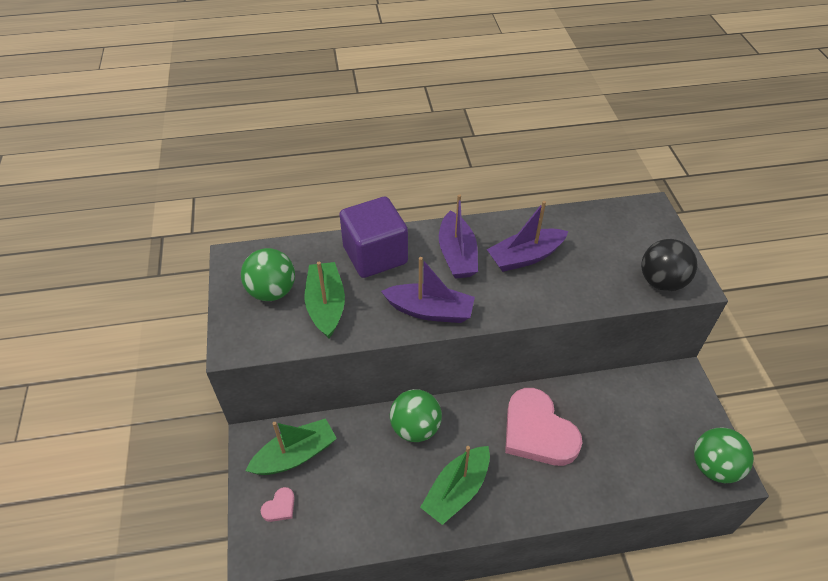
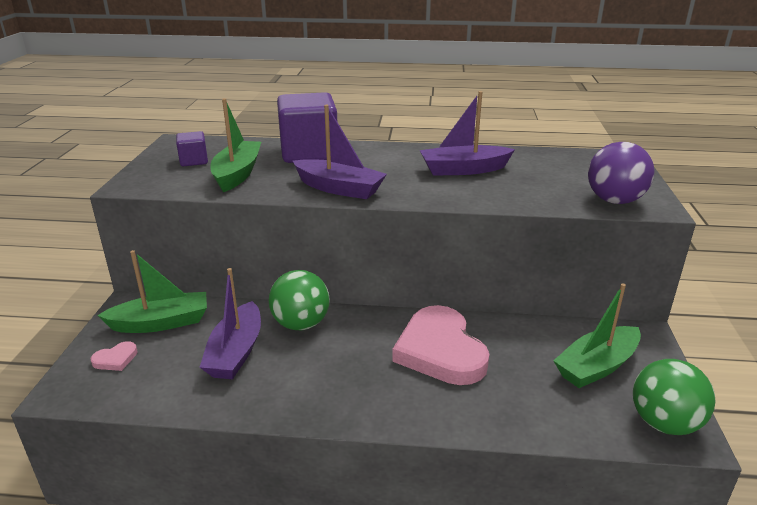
camera: 15 degrees right, 20 degrees down
(272, 291) = (194, 161): green ball -> purple cube
(457, 254) = (391, 161): purple boat -> purple boat (236, 352)
(457, 490) = (318, 382): green boat -> green boat (597, 366)
(661, 282) = (614, 201): black ball -> purple ball

